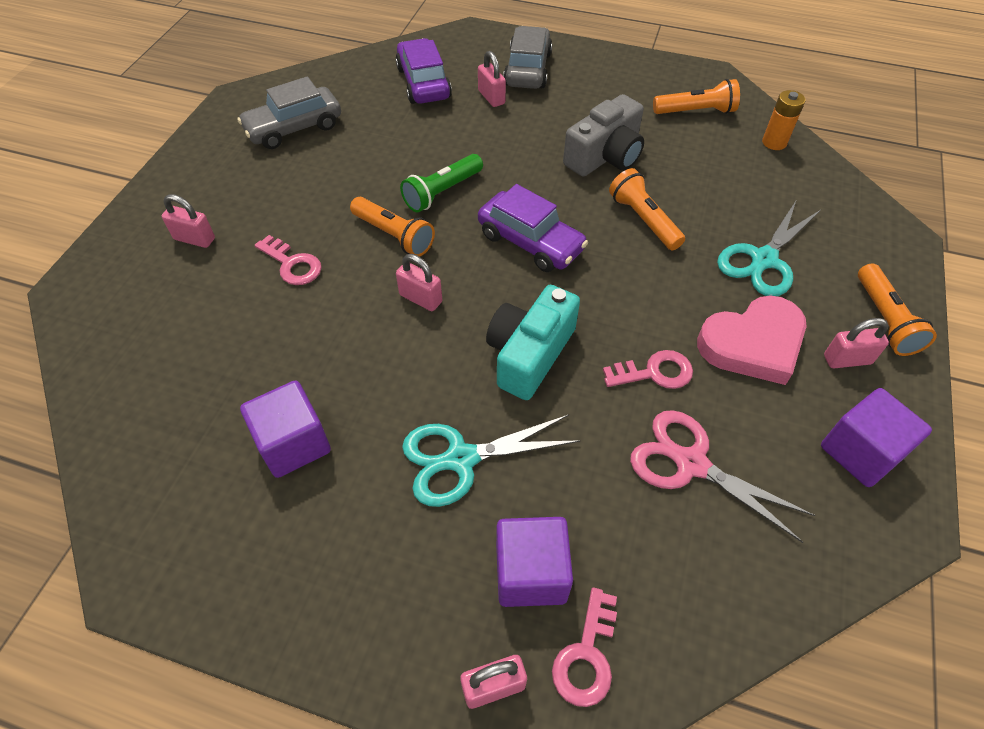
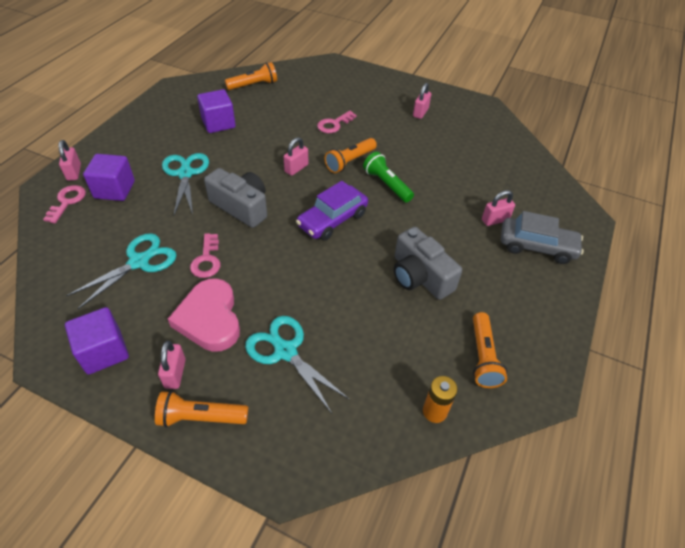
camera: 95 degrees right, 5 degrees down
(194, 239) = (360, 93): pink padlock -> pink padlock (420, 112)
(294, 128) = (455, 126): grey car -> none
(423, 83) = (510, 185): purple car -> none
(529, 354) = (241, 207): turquoise camera -> grey camera
(586, 656) = (67, 202): pink key -> pink key turned 75 degrees clockwise
(643, 220) = (343, 285): orange flashlight -> orange flashlight (254, 85)
(691, 464) = (139, 262): pink scissors -> turquoise scissors

